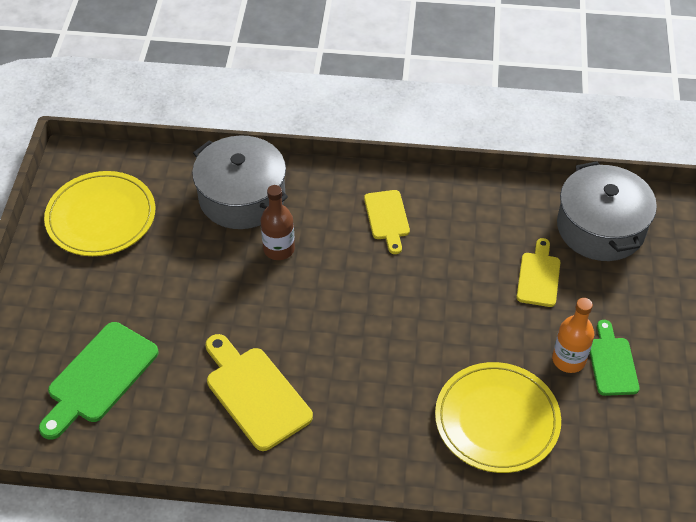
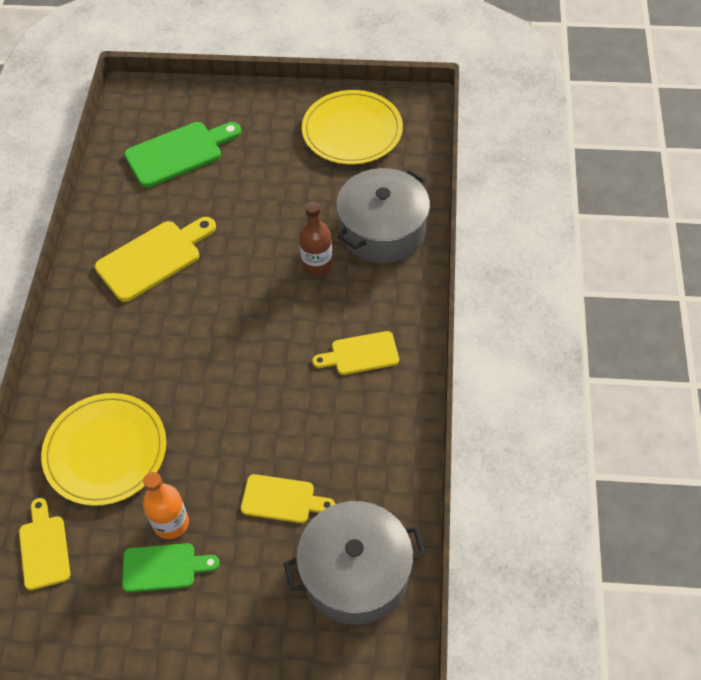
camera: 90 degrees right, 5 degrees up
(99, 377) = (179, 153): green cutting board -> green cutting board turned 120 degrees clockwise
(604, 464) = (44, 548): none -> yellow cutting board

